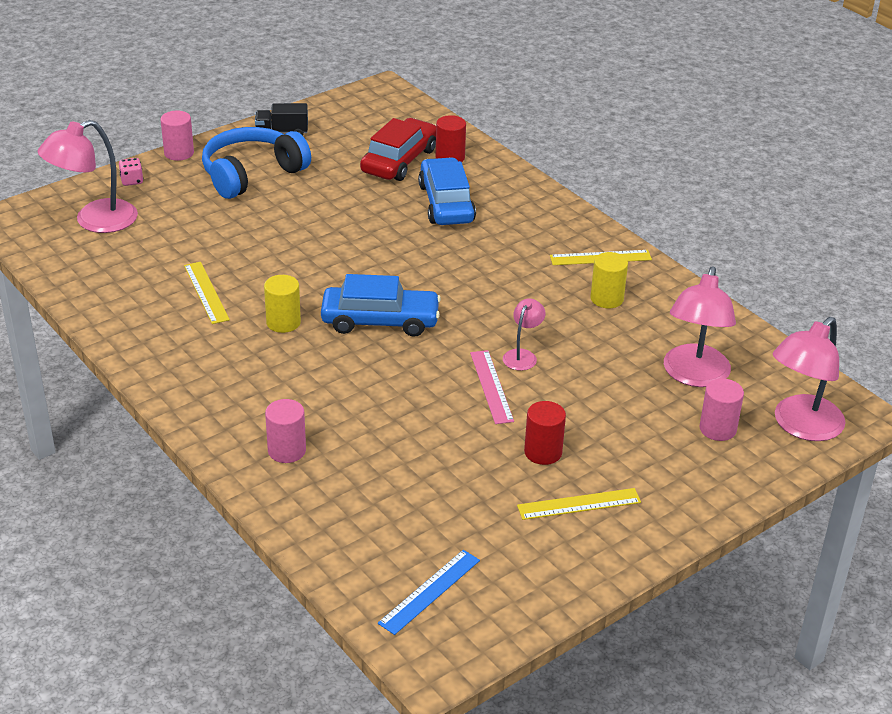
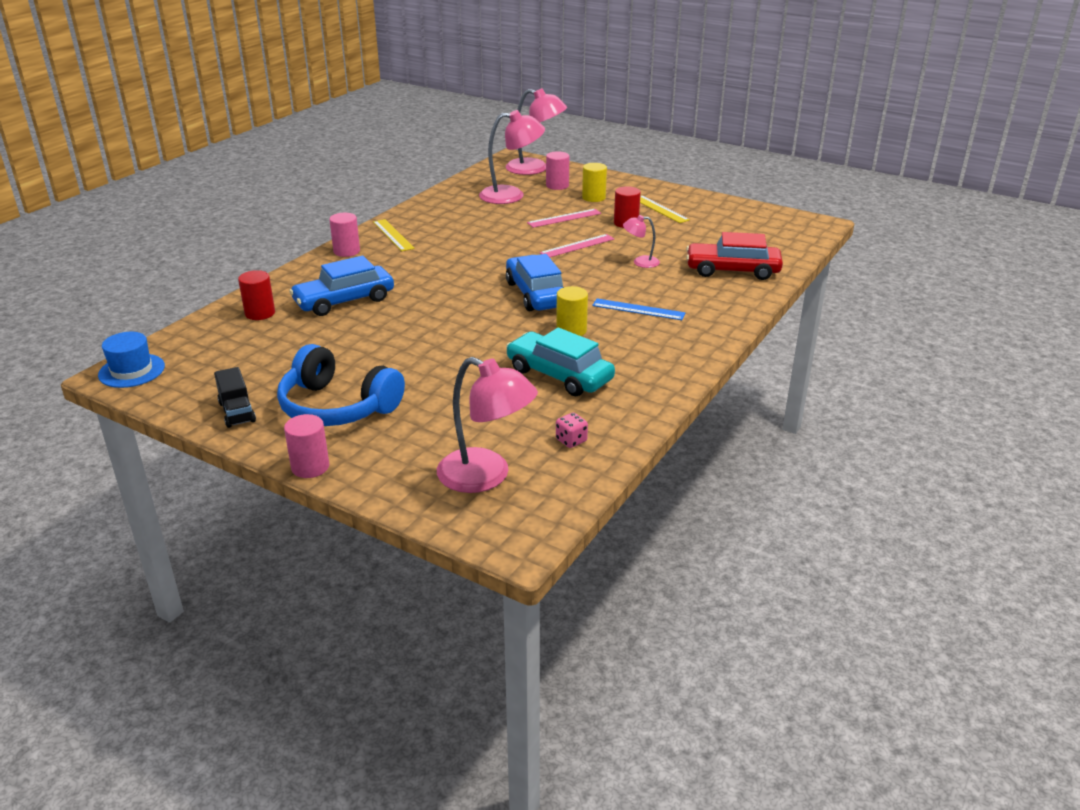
camera: 110 degrees left, 5 degrees down
(132, 181) = (389, 480): pink dice -> pink dice (571, 440)
(206, 292) = (559, 375): yellow ruler -> turquoise car
(287, 450) = (711, 295): pink cylinder -> pink cylinder (346, 251)
(385, 96) = (131, 371): none -> blue hat
(399, 161) = (275, 335): red car -> red car (732, 270)
(430, 591) = (772, 233): blue ruler -> blue ruler (638, 309)
(522, 355) = (534, 242): pink lamp -> pink lamp (640, 262)
(588, 401) = (564, 218): none -> pink ruler
(607, 299) = (445, 227): yellow cylinder -> yellow cylinder (593, 197)

